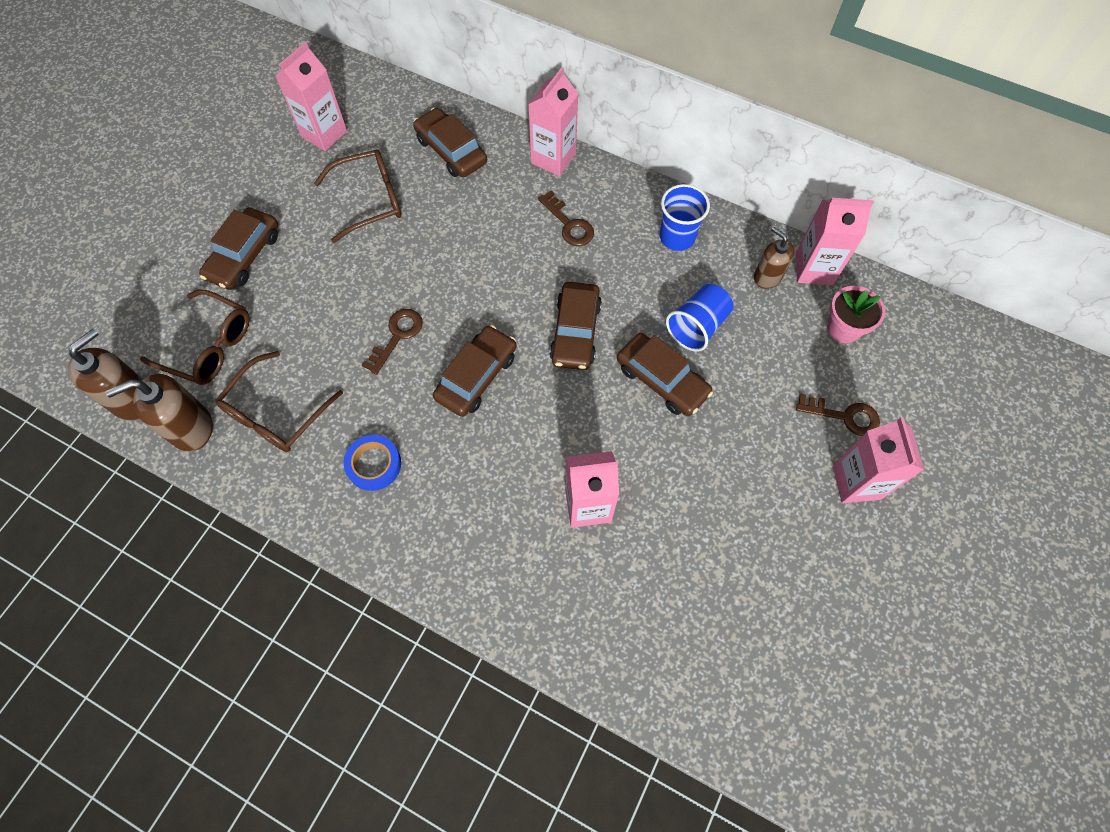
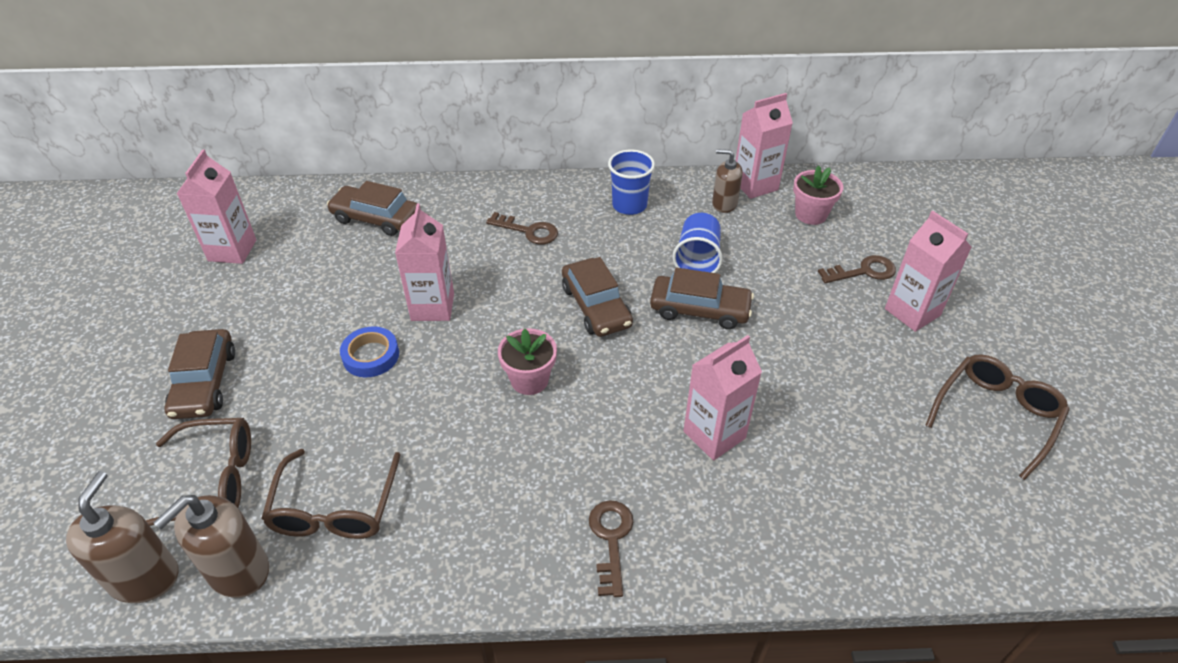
camera: 30 degrees left, 20 degrees down
(370, 200) = (318, 284): brown glasses -> brown glasses (996, 415)
(374, 464) = (478, 503): blue tape -> blue tape (371, 356)
(397, 336) = (424, 382): brown key -> brown key (611, 540)
(476, 376) = (529, 380): brown car -> pink flower pot
(553, 158) = (478, 190): pink carton -> pink carton (432, 307)

